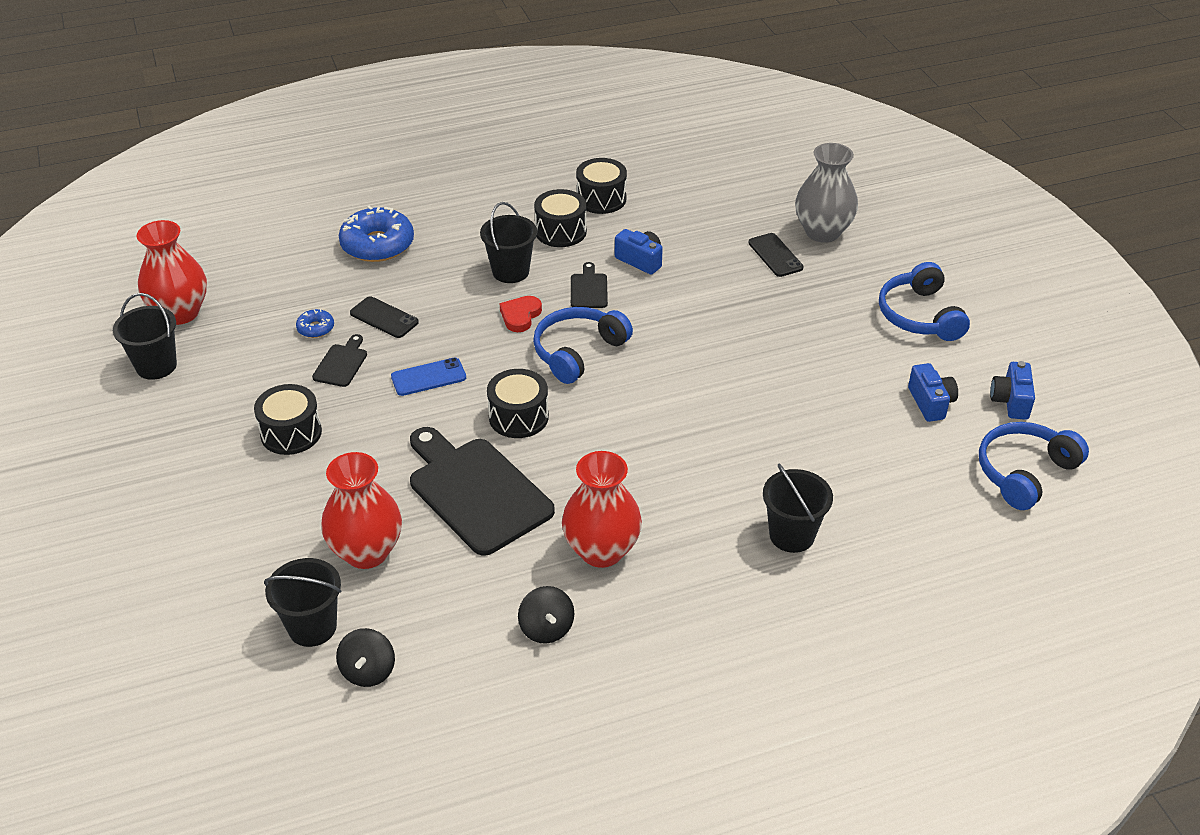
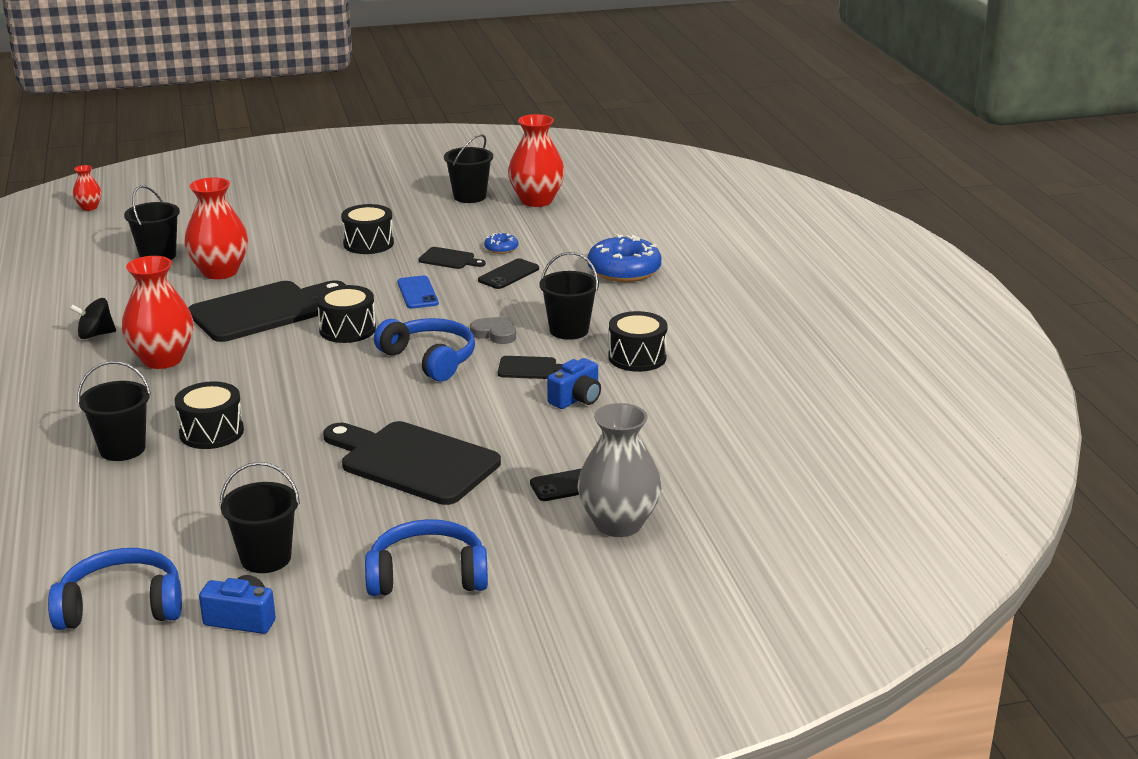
camera: 95 degrees right, 15 degrees down
(116, 761) = (89, 207): none -> red vase
(368, 671) = (103, 274): black spinning top -> none
(520, 316) = (495, 333): red heart -> grey heart
(601, 199) = (700, 382): black drum -> black drum (211, 432)
(764, 340) = (414, 461): none -> black cutting board
(930, 403) = (266, 558): blue camera -> black bucket
(1024, 472) = (121, 606): blue headphones -> blue headphones turned 60 degrees counterclockwise

